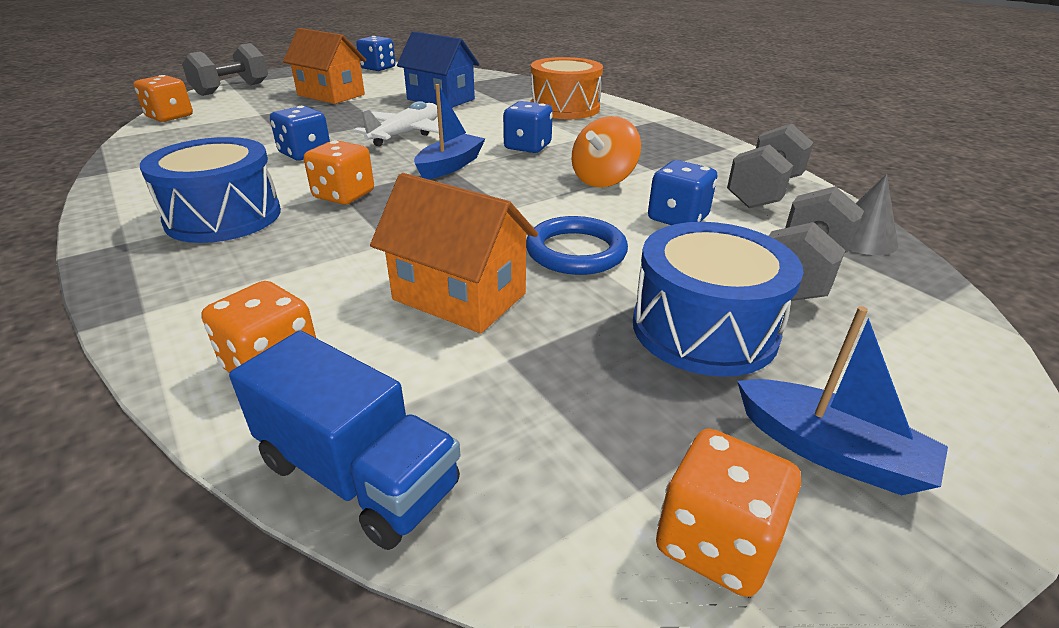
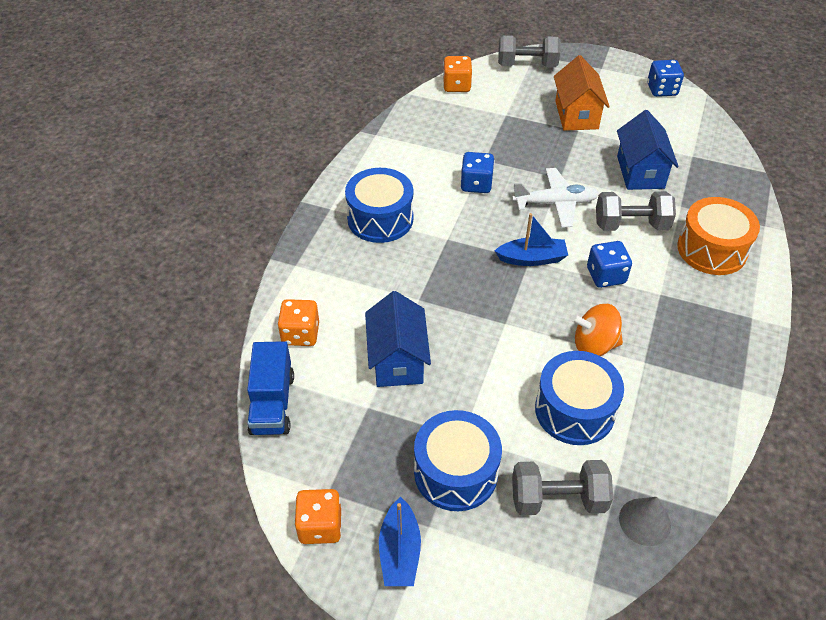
camera: 55 degrees right, 15 degrees up
(344, 195) = (446, 243): orange dice -> none
(459, 296) = (397, 360): orange house -> blue house
(576, 251) = (484, 381): blue ring -> none
(677, 218) = (574, 410): blue dice -> blue drum
(764, 192) = (670, 443): grey dumbbell -> grey dumbbell (631, 225)

